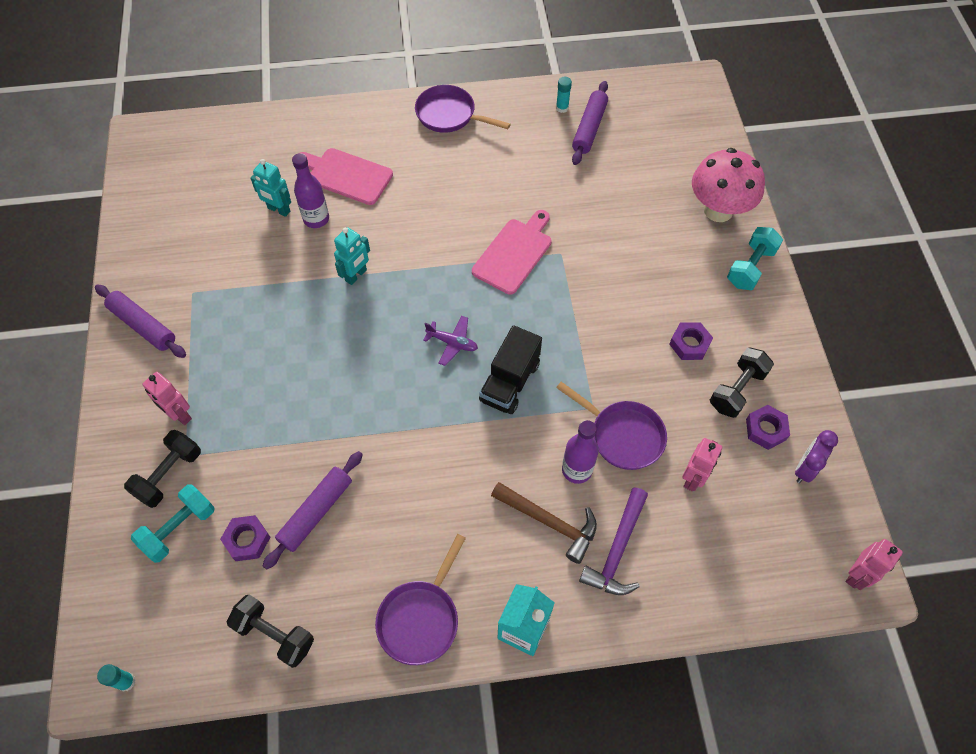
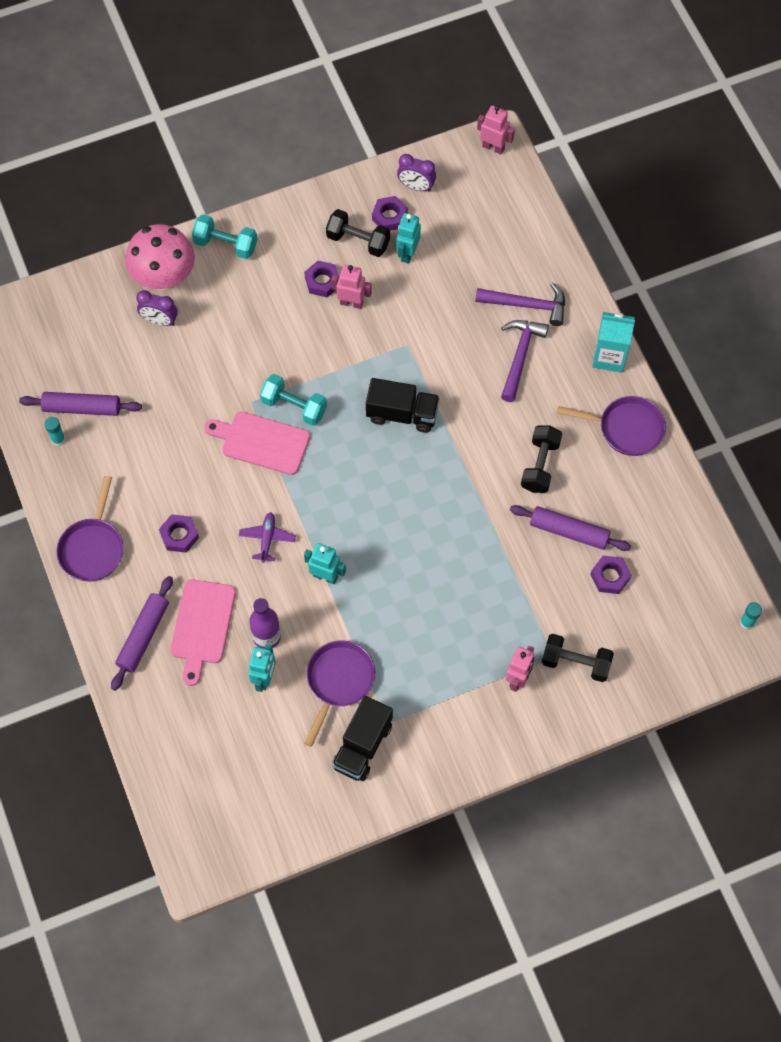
camera: 105 degrees left, 5 degrees up
(143, 326) = (437, 753): purple rolling pin -> purple rolling pin (143, 636)
(179, 529) = (618, 634): turquoise dumbbell -> turquoise dumbbell (294, 406)
(181, 268) = (362, 746): none -> black truck
(275, 634) = (675, 528): black dumbbell -> black dumbbell (540, 465)
(439, 175) = (179, 535): none -> purple nut
(452, 343) = (376, 470): purple plane -> purple plane (267, 539)
(550, 522) = (520, 356): brown hammer -> purple hammer
(577, 470) = (469, 346): purple bottle -> none
(622, 435) = (427, 318): purple pan -> purple pan (339, 681)
(669, 198) = (160, 321): none -> purple clock
(693, 478) = (449, 262): pink robot -> pink robot (351, 303)
(712, 436) = (407, 253): none -> turquoise robot

